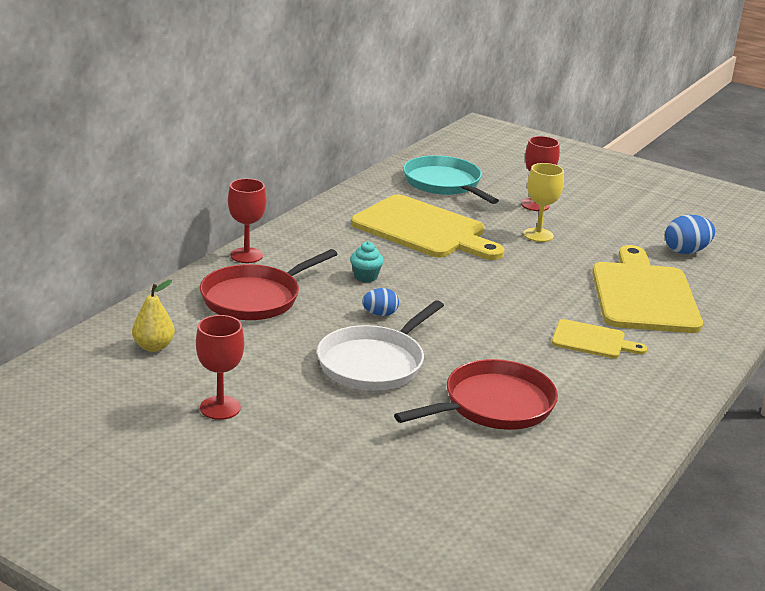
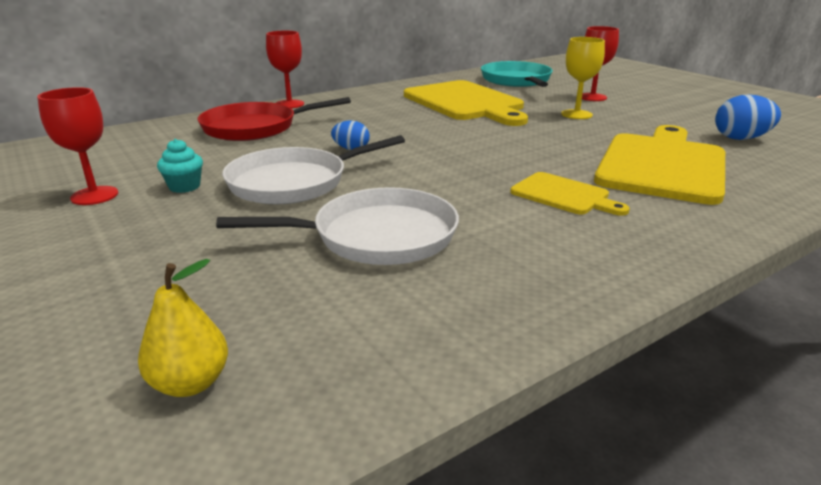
camera: 25 degrees right, 0 degrees up
(153, 346) = (119, 147): yellow pear -> yellow pear (190, 383)
(365, 277) = (373, 125): turquoise cupcake -> turquoise cupcake (184, 187)
(494, 405) = (377, 236): red pan -> white pan

